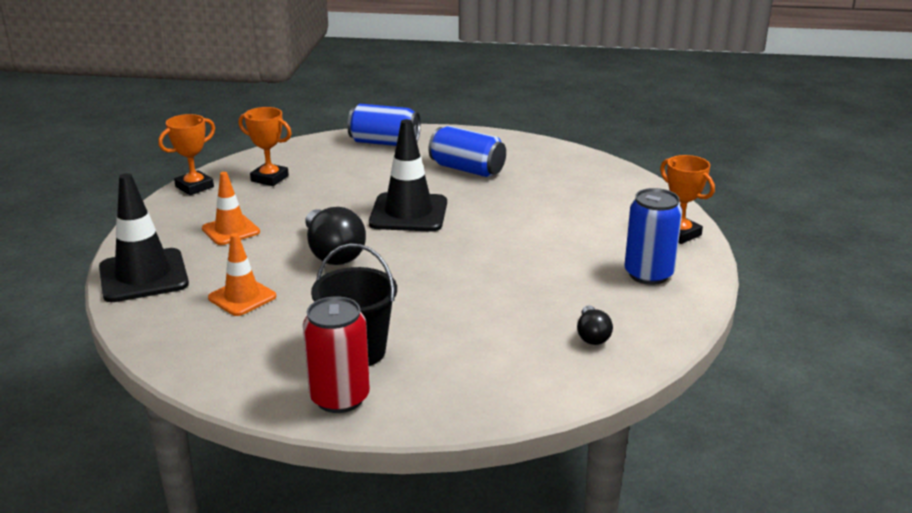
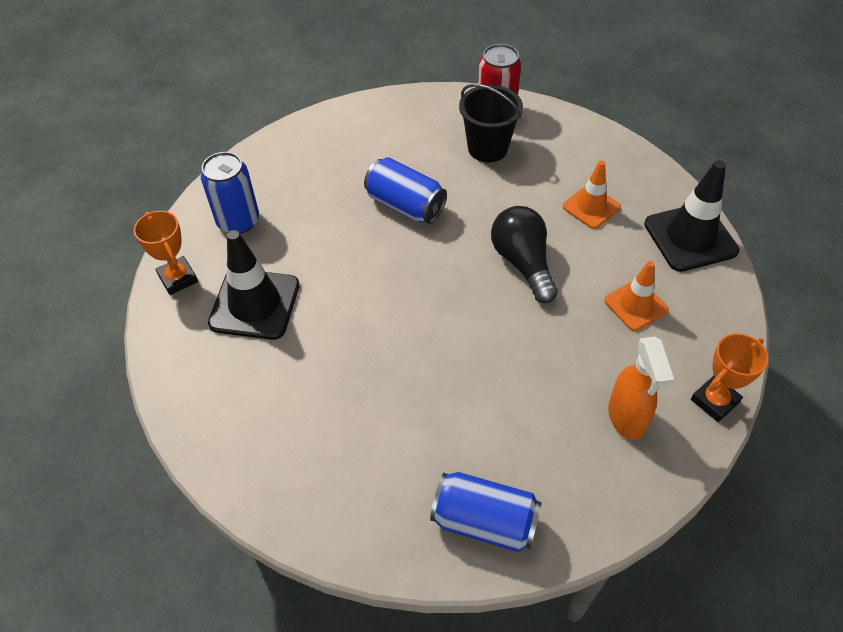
camera: 175 degrees left, 25 degrees up
(269, 178) = (626, 418): orange trophy -> orange spray bottle
(408, 213) = (449, 329): black traffic cone -> black traffic cone (255, 304)
(467, 169) = (372, 429): blue can -> blue can (405, 205)
(592, 335) = (313, 156): black light bulb -> none

